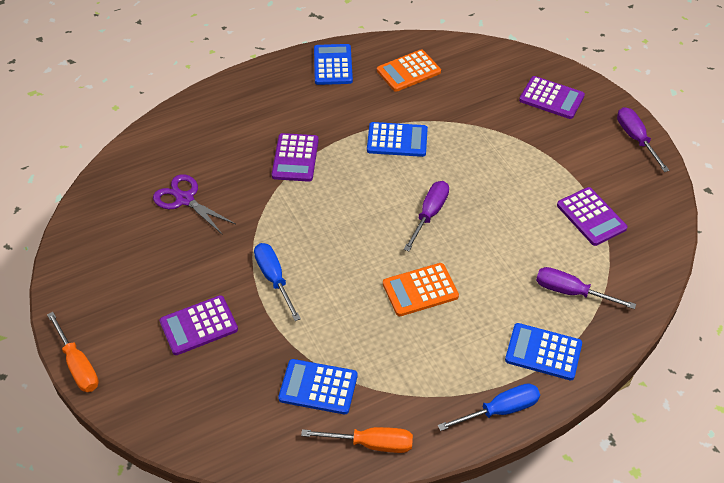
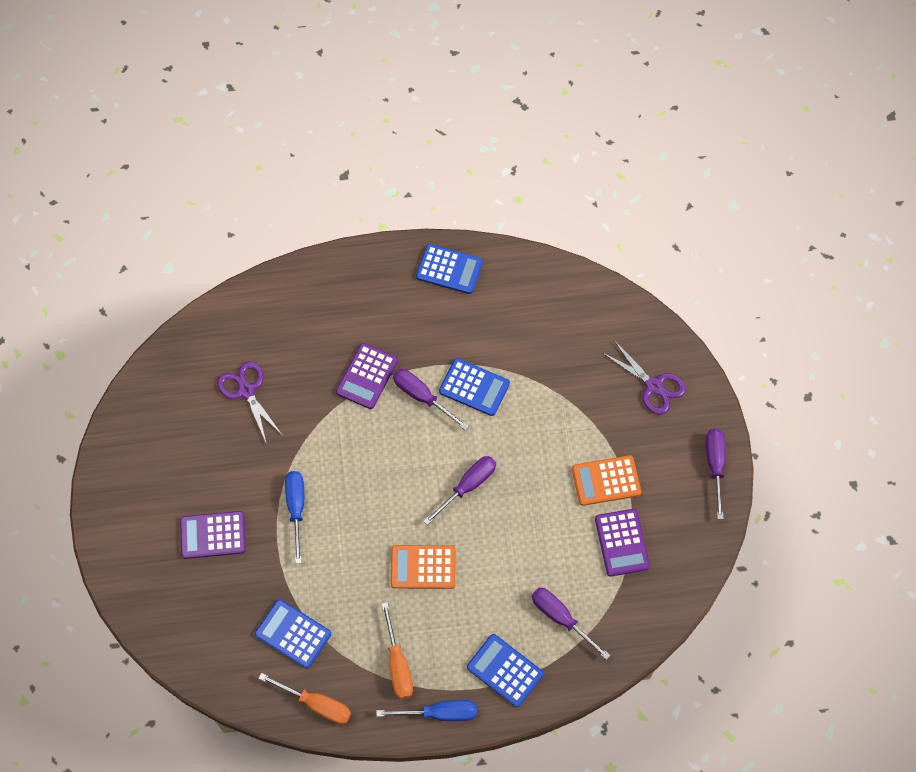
camera: 20 degrees right, 15 degrees up
(78, 365) = (99, 539): orange screwdriver -> orange screwdriver (398, 664)
(333, 65) = (449, 269): blue calculator -> blue calculator turned 90 degrees clockwise
(353, 159) = (422, 397): none -> purple screwdriver
(408, 71) = (523, 303): orange calculator -> orange calculator (606, 481)
(551, 98) = (654, 386): purple calculator -> purple scissors

